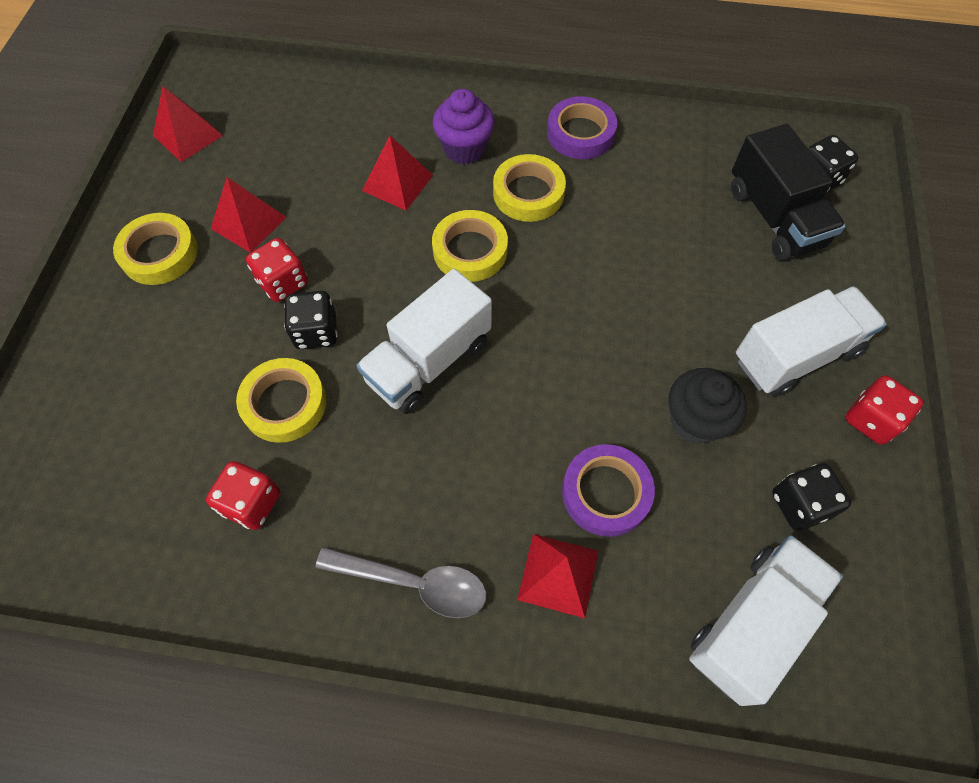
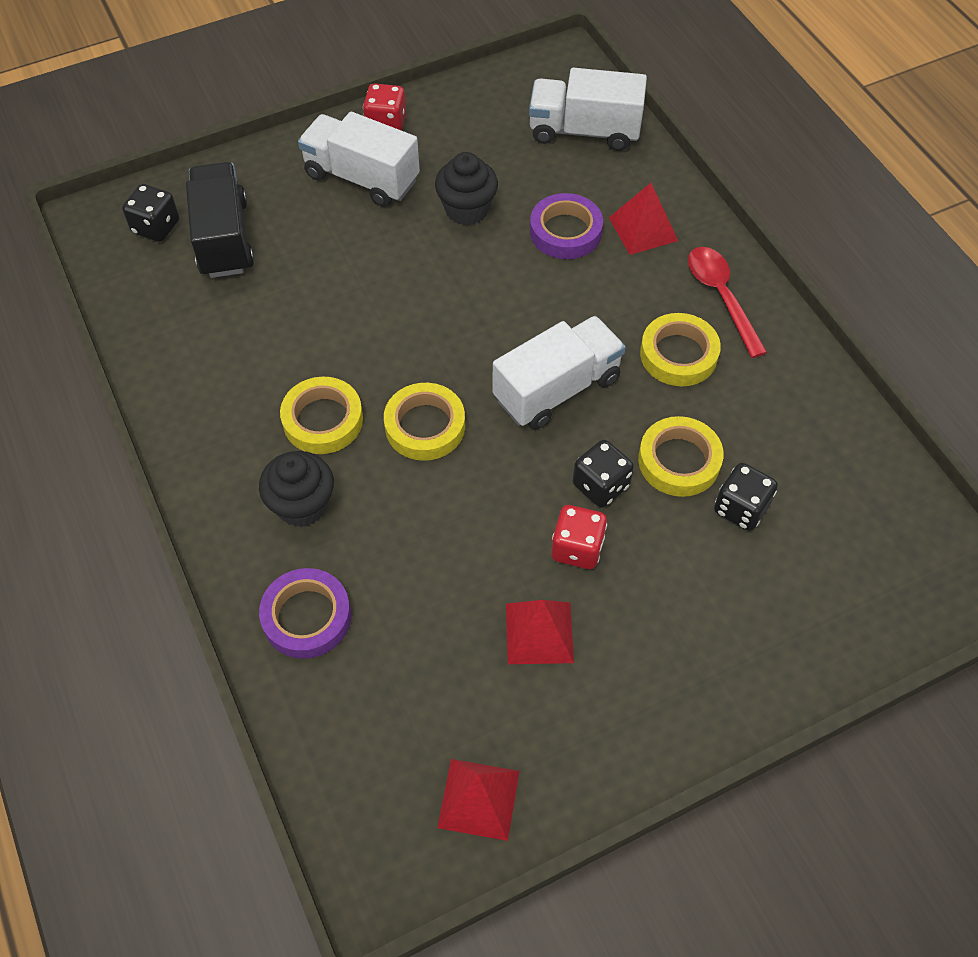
camera: 125 degrees left, 5 degrees down
(159, 253) = (638, 684): yellow tape -> yellow tape (678, 354)
(252, 503) = (766, 424): red dice -> none
(397, 182) = (389, 535): red pyramid -> none
(414, 583) = (721, 297): grey spoon -> red spoon
(429, 361) = (557, 389): white truck -> white truck turned 45 degrees counterclockwise
(464, 149) = (302, 505): purple cupcake -> black cupcake
(580, 133) = (212, 420): purple tape -> purple tape (307, 617)
(774, 217) = (224, 238): black truck -> black truck turned 45 degrees counterclockwise
(799, 504) = (484, 137): black dice -> black dice (740, 508)

